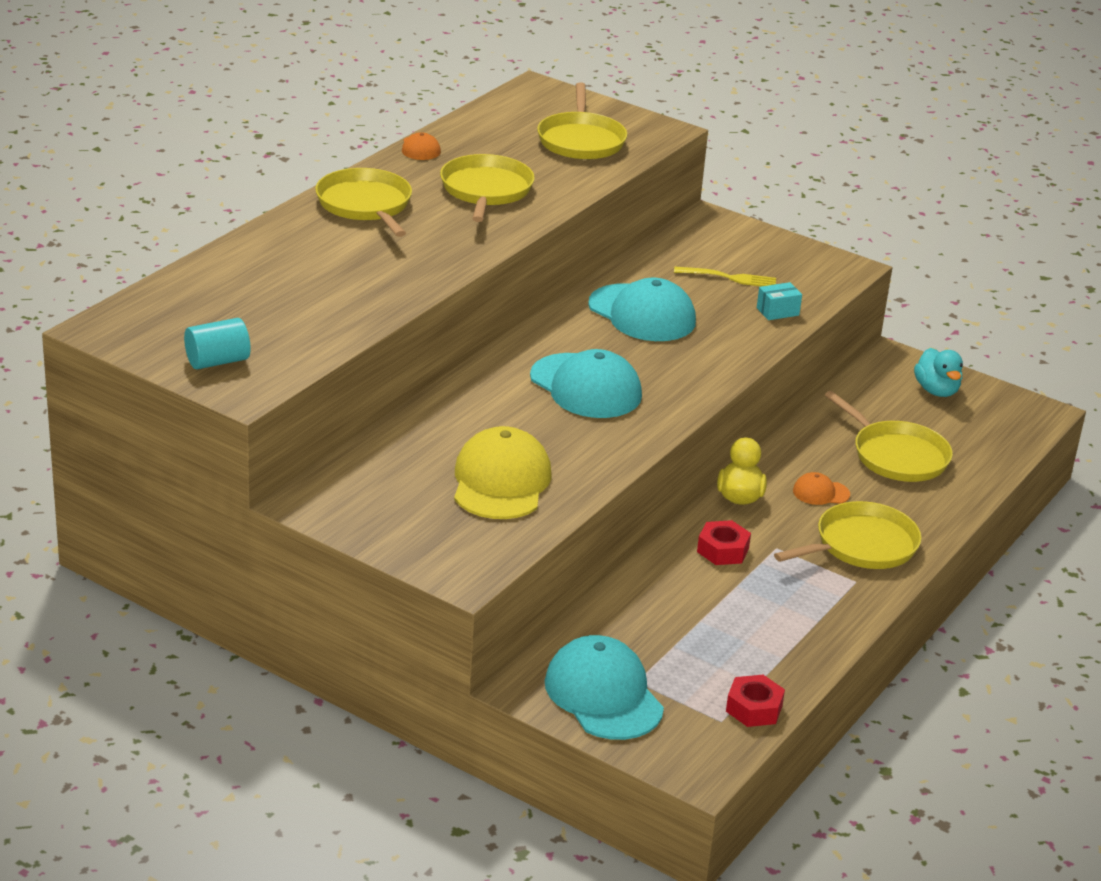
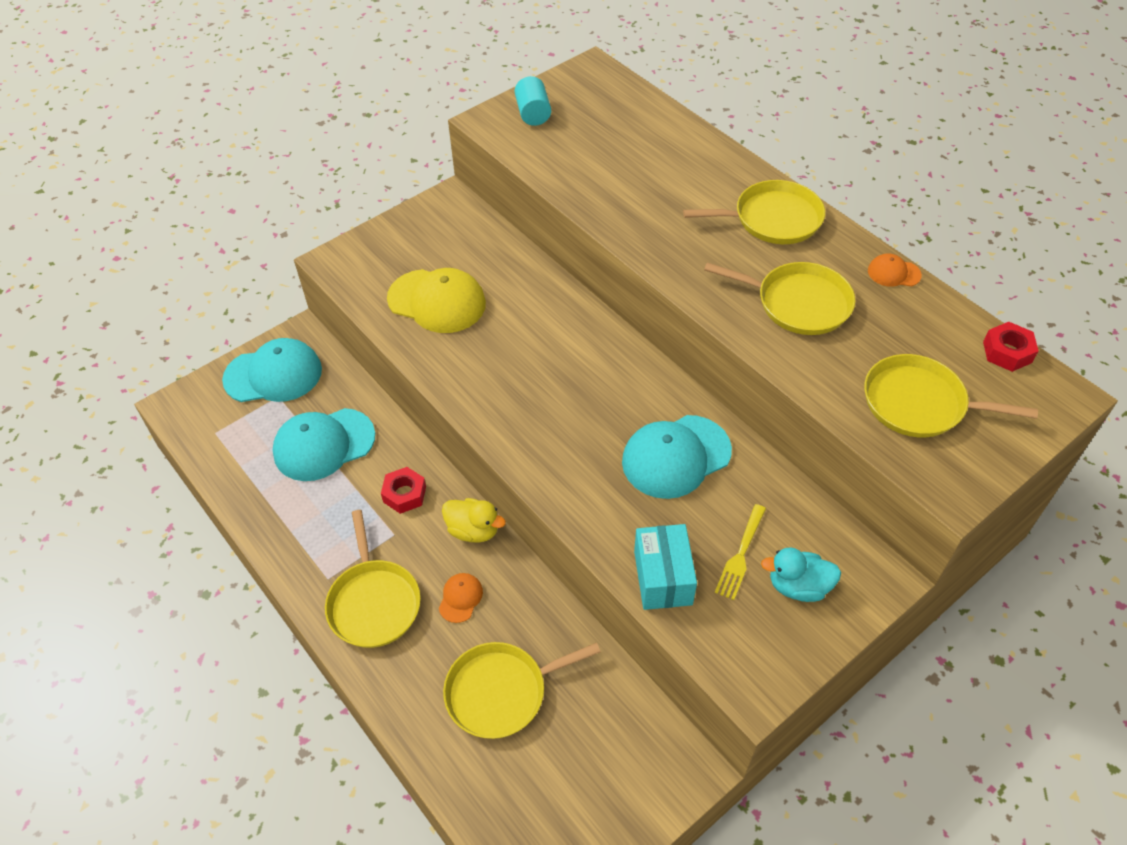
camera: 110 degrees right, 20 degrees up
(585, 386) = (556, 383): turquoise cap -> turquoise cap (324, 444)
(754, 708) = (217, 456): red nut -> red nut (1007, 352)
(777, 311) = (663, 578): turquoise box -> turquoise box, size x1.74
(936, 391) = (613, 789): turquoise duck -> turquoise duck (798, 586)

